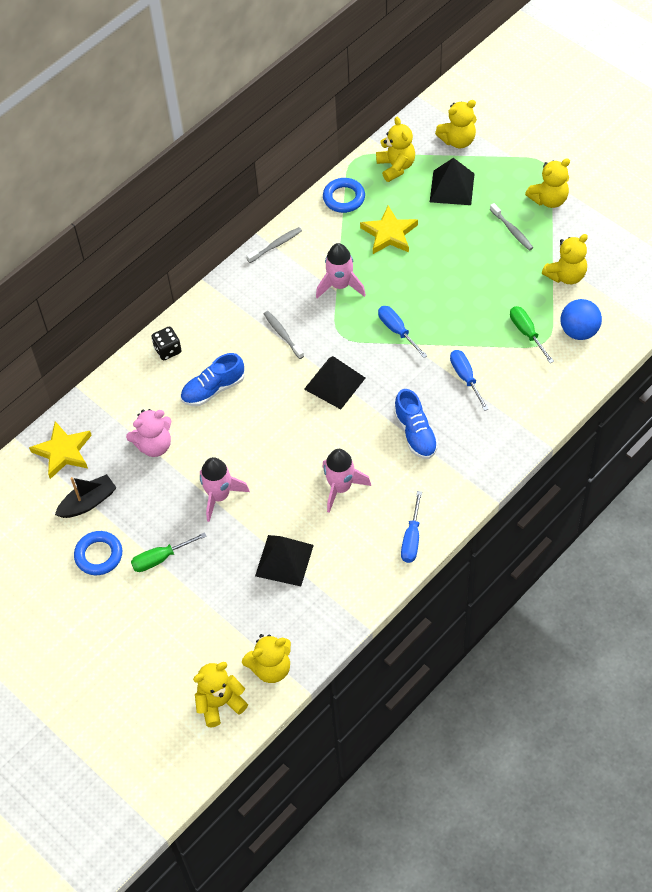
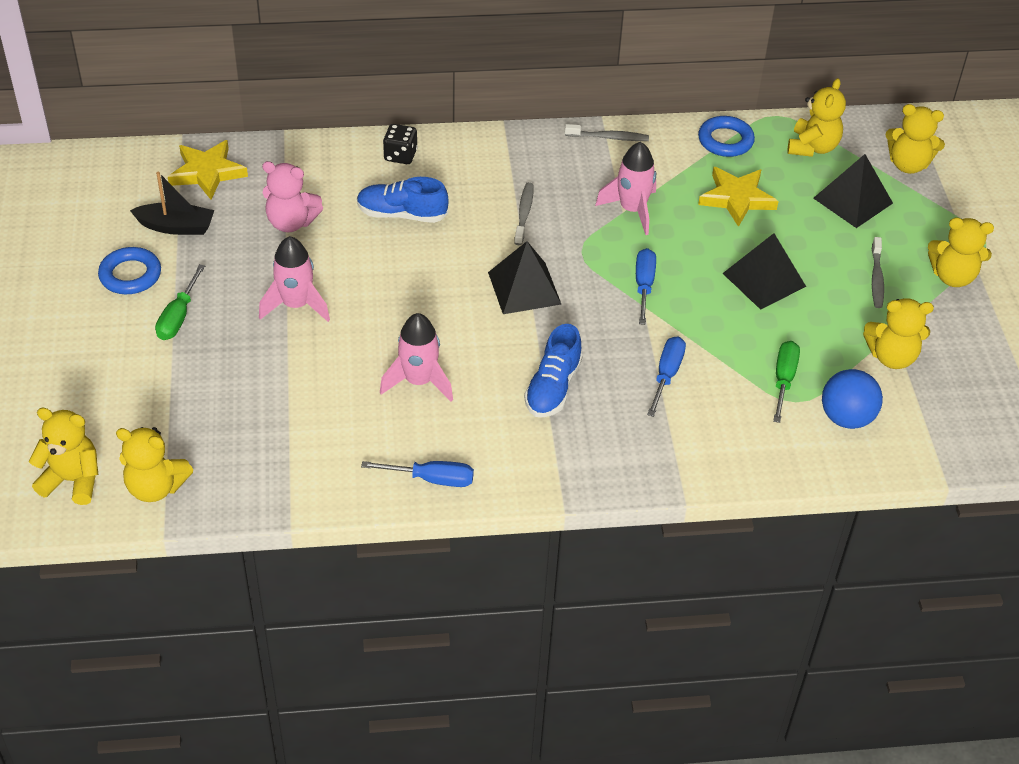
camera: 35 degrees right, 10 degrees down
(160, 558) = (178, 317): green screwdriver -> green screwdriver turned 90 degrees counterclockwise
(284, 560) = (286, 404): black pyramid -> black pyramid (764, 279)
(411, 539) = (432, 479): blue screwdriver -> blue screwdriver turned 135 degrees counterclockwise

